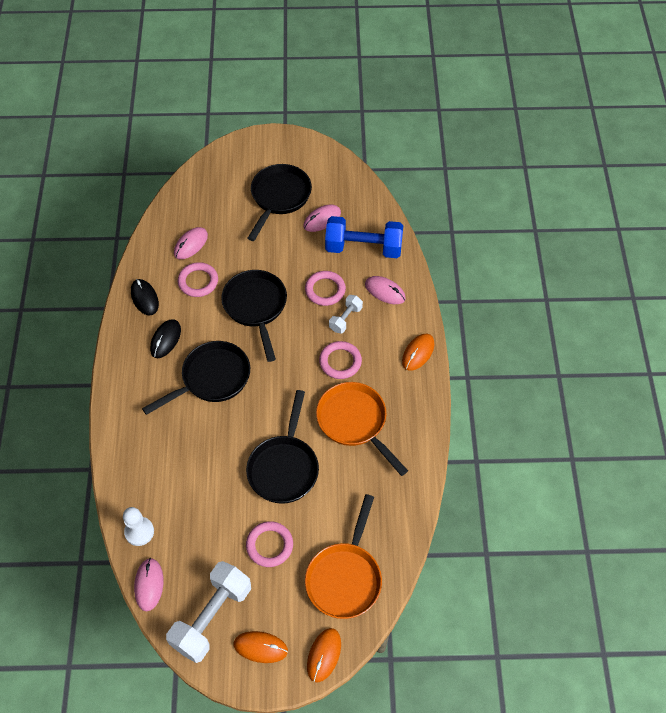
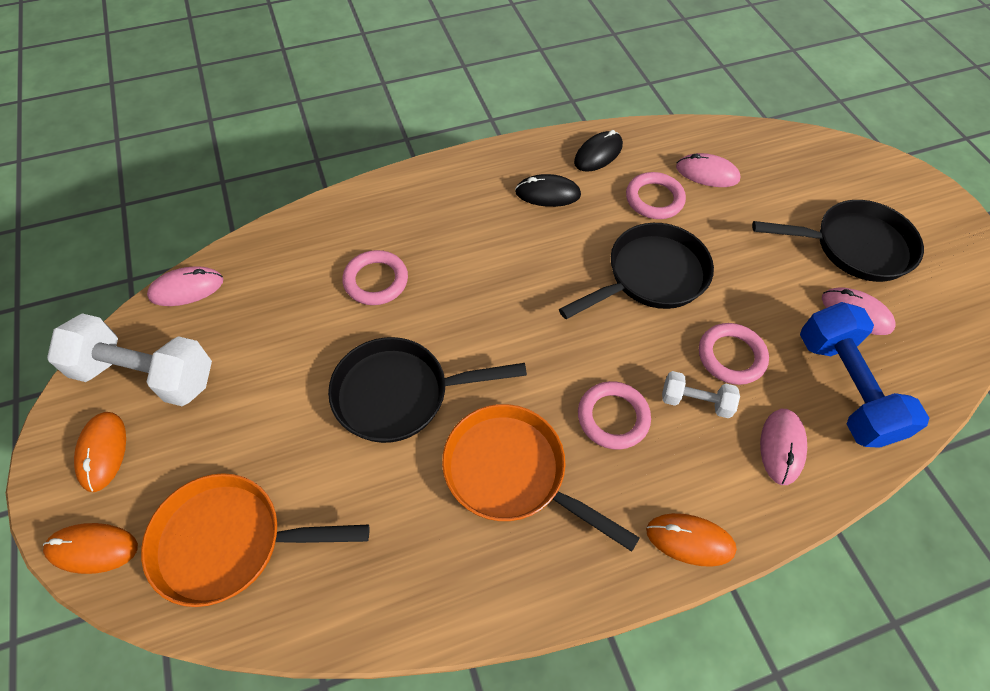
camera: 70 degrees right, 0 degrees up
(139, 532) = (260, 255): white pawn -> none
(212, 378) = (511, 261): black pan -> none
(269, 545) = (267, 414): pink ring -> pink ring (376, 281)
(354, 422) = (512, 473): orange pan -> orange pan turned 90 degrees counterclockwise

